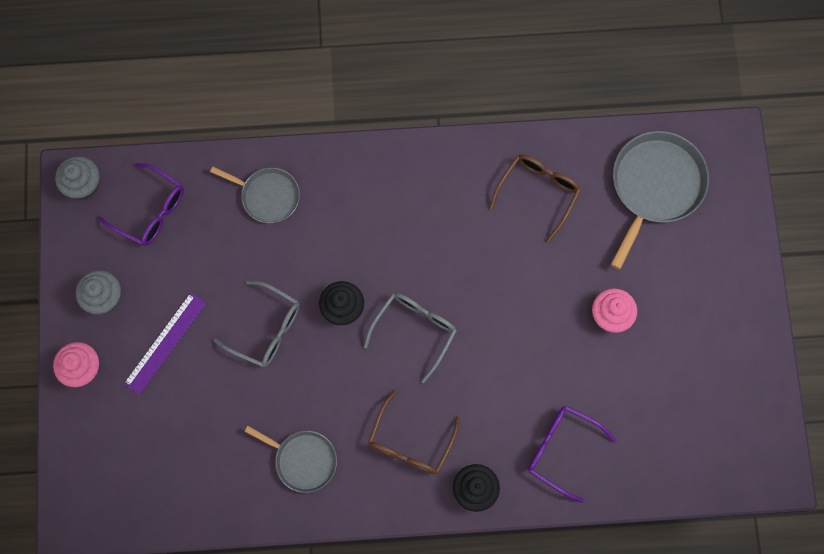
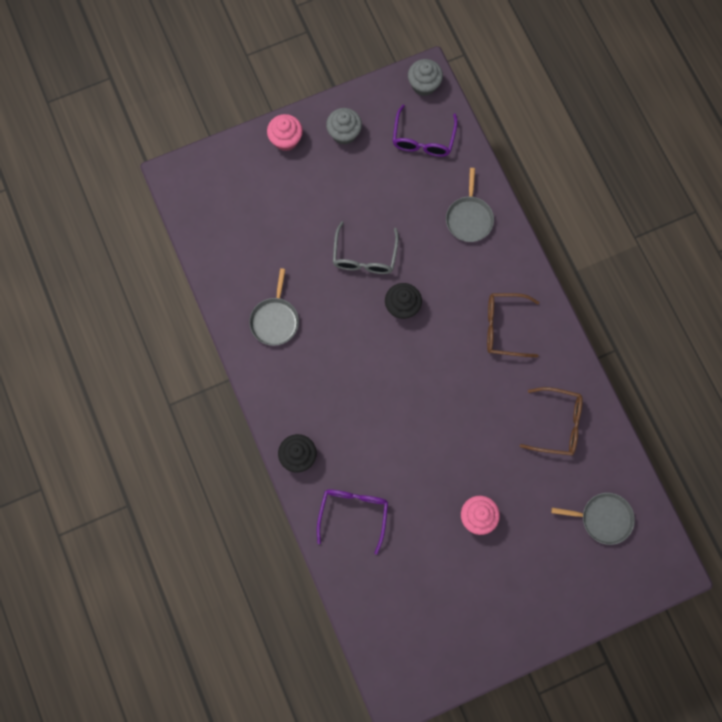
camera: 70 degrees right, 0 degrees up
(165, 343) = (326, 189): purple ruler -> none
(410, 442) = (317, 394): brown glasses -> brown glasses (504, 327)
(415, 330) = (406, 367): grey glasses -> none
(655, 186) = (603, 518): grey pan -> grey pan, size x0.61

